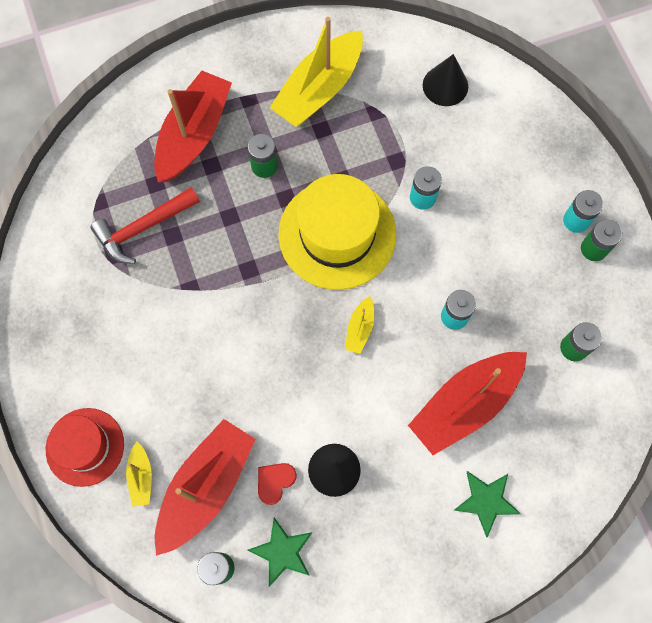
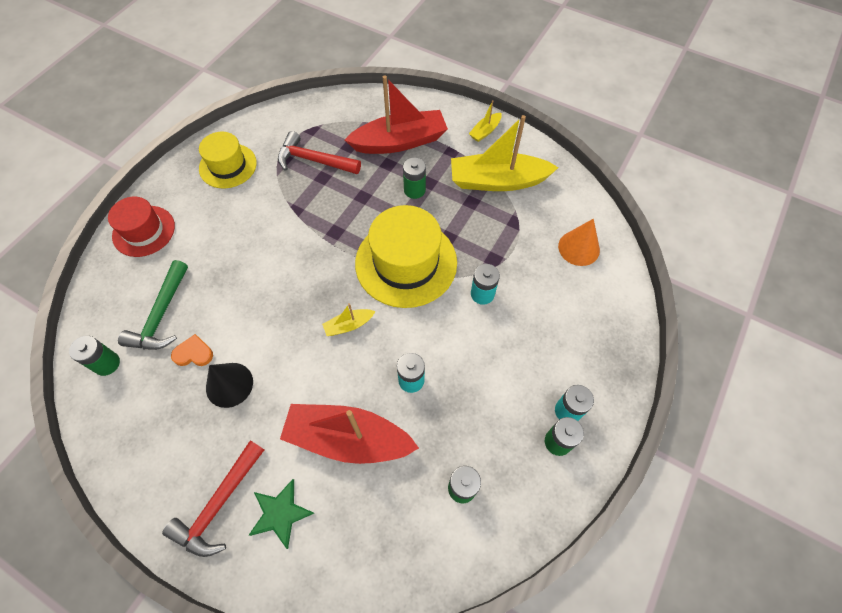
camera: 50 degrees right, 10 degrees down
(72, 314) = (228, 166): none -> yellow hat
(141, 477) = (143, 274): yellow boat -> yellow boat (485, 131)
(206, 487) = (161, 315): red boat -> green hammer
(275, 482) = (193, 353): red heart -> orange heart
(282, 552) = (144, 395): green star -> none
(440, 546) = (219, 504): none -> red hammer
(445, 85) = (579, 248): black cone -> orange cone

